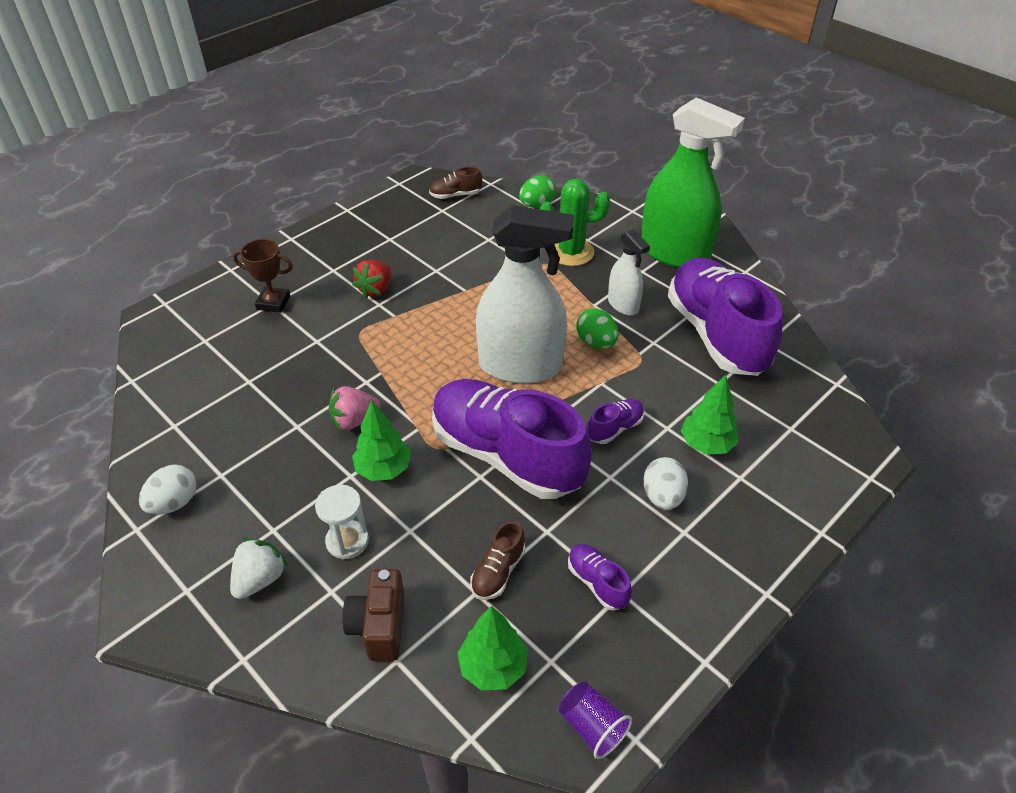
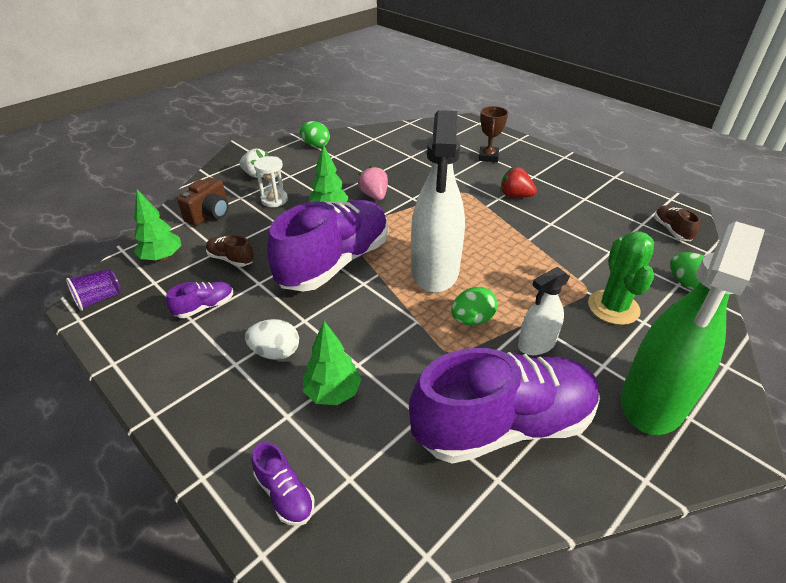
camera: 90 degrees right, 5 degrees down
(174, 503) = (315, 145): white egg -> green egg
(379, 626) = (210, 215): brown camera -> brown camera turned 120 degrees clockwise
(615, 428) = (358, 326): purple shoe -> purple shoe (285, 494)

